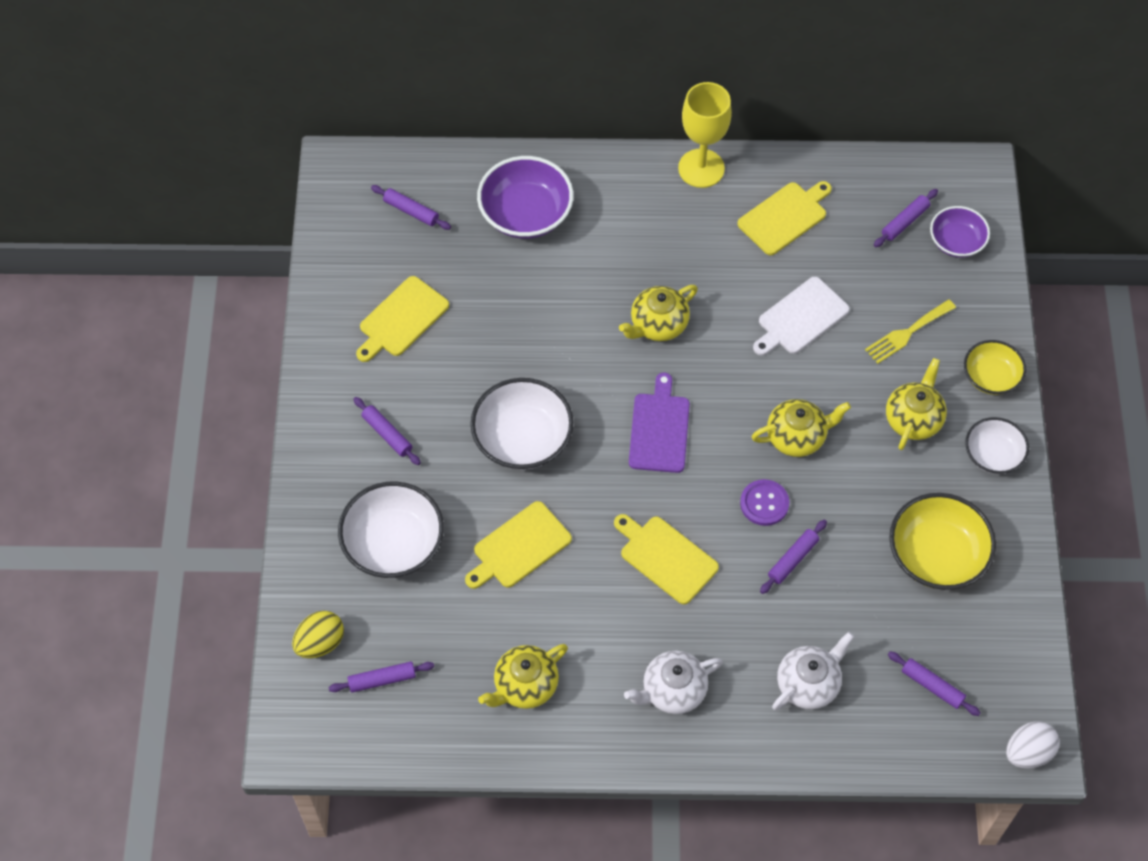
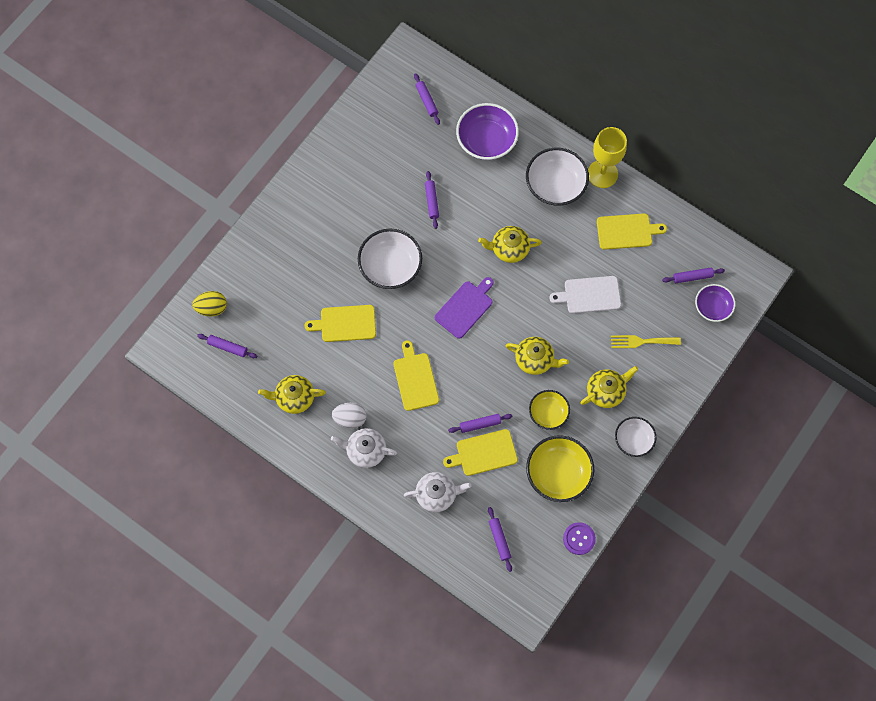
camera: 35 degrees right, 10 degrees up
(387, 434) = (324, 219): purple rolling pin -> purple rolling pin (432, 201)
(393, 543) = (284, 280): white bowl -> white bowl (555, 185)
(401, 319) = (377, 159): yellow cutting board -> yellow cutting board (484, 453)
(764, 503) = (489, 384): purple button -> purple button (579, 538)
(991, 377) = (668, 396): yellow bowl -> yellow bowl (548, 413)
(1028, 752) = (521, 608): white egg -> white egg (350, 418)

